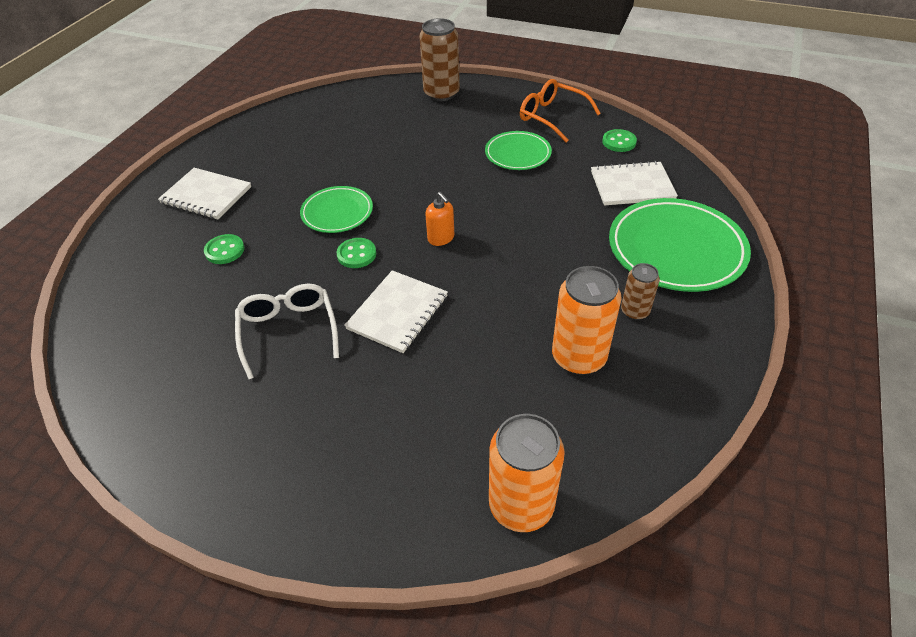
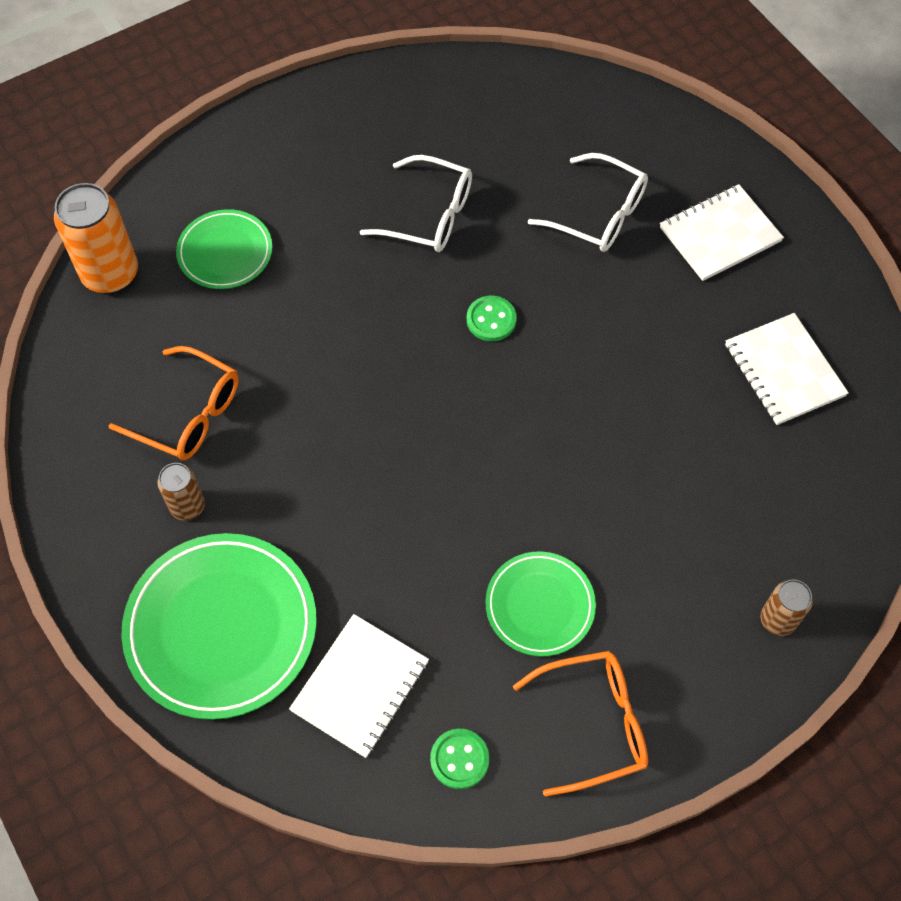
camera: 125 degrees right, 15 degrees up
(225, 250) = (597, 214): green button -> white glasses
(337, 212) = (581, 339): green plate -> green plate (225, 252)
(398, 313) = (375, 308): white notebook -> white notebook (784, 371)
(441, 93) = (778, 619): brown can -> brown can, size x0.56
(441, 238) = (449, 410): orange soap dispenser -> none
(579, 357) = (187, 413): orange can -> orange glasses

